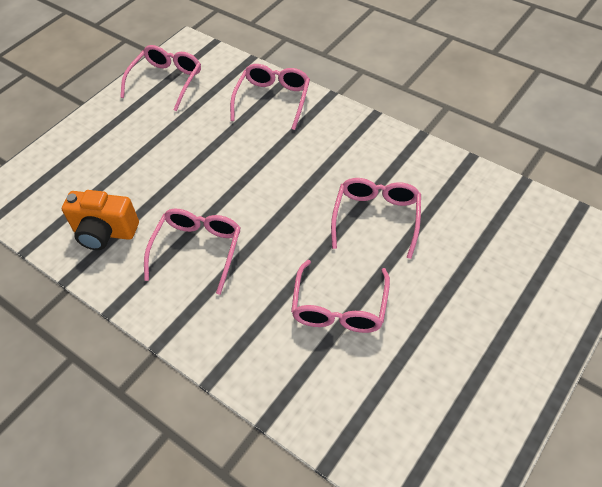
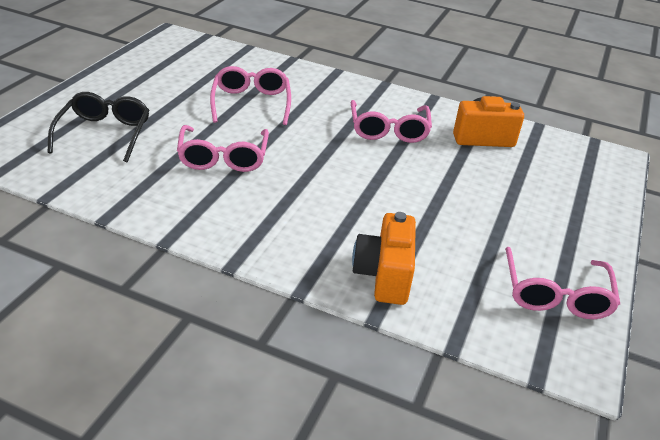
camera: 160 degrees right, 15 degrees down
(273, 100) = (384, 276): pink glasses -> orange camera
(498, 260) = (104, 133): none -> black glasses

